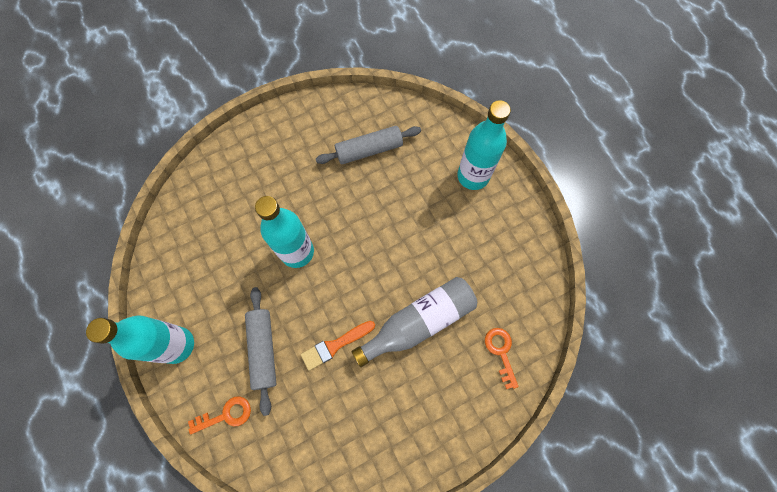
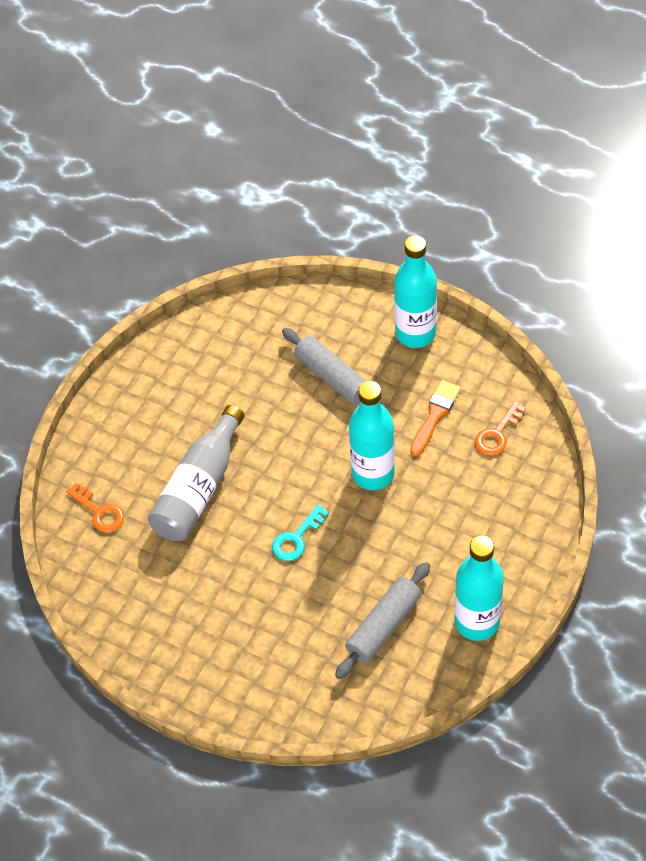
camera: 150 degrees right, 15 degrees down
(226, 415) = (322, 315): orange key -> orange key (497, 434)
(335, 345) = (267, 420): orange brush -> orange brush (435, 415)
(379, 239) = (296, 538): none -> turquoise key
(473, 176) = (239, 672): turquoise bottle -> turquoise bottle (477, 622)

